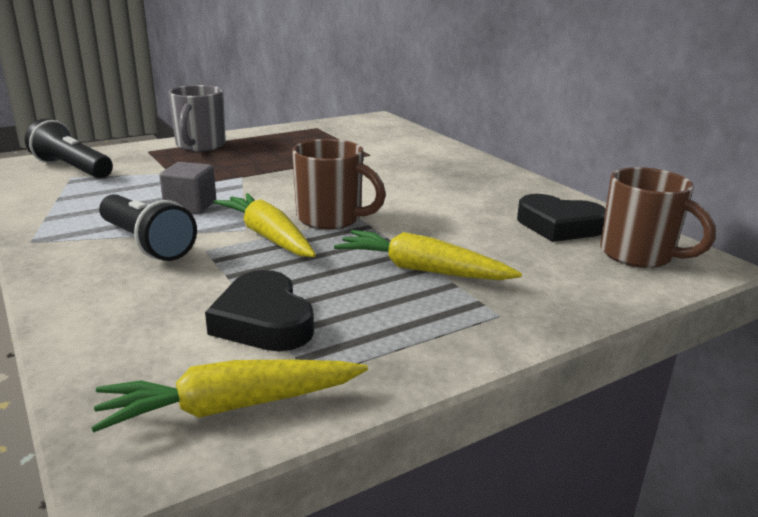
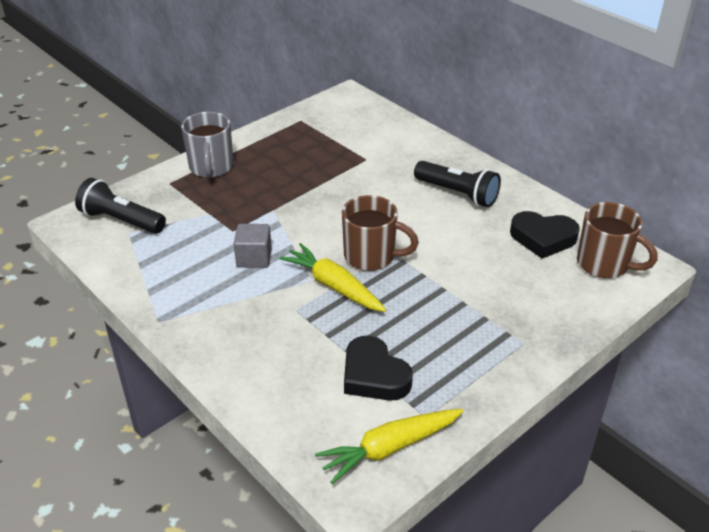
camera: 10 degrees left, 15 degrees up
(147, 243) = (248, 309): black flashlight -> black flashlight (457, 193)
(422, 270) = (459, 306): yellow carrot -> none

